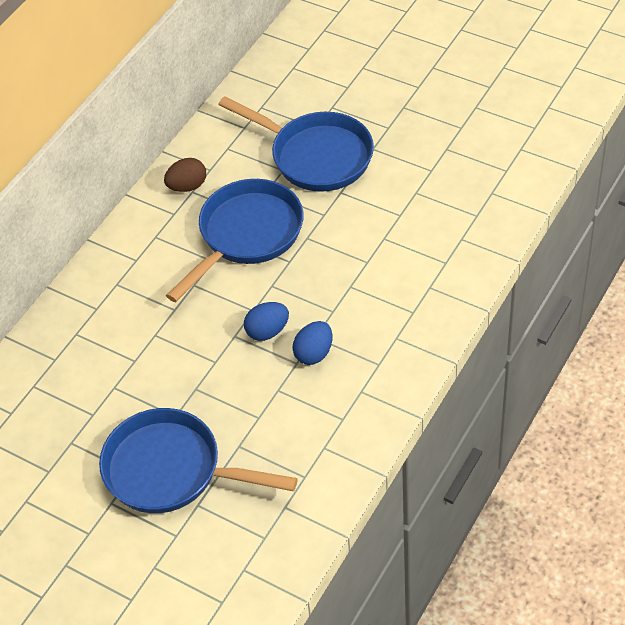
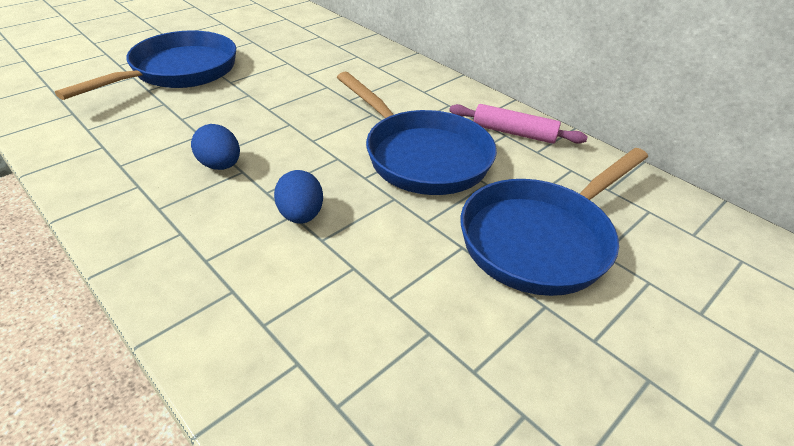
camera: 100 degrees right, 10 degrees down
(187, 186) = (514, 133): brown egg -> pink rolling pin
(267, 331) = (277, 143): blue egg -> blue egg (301, 215)

